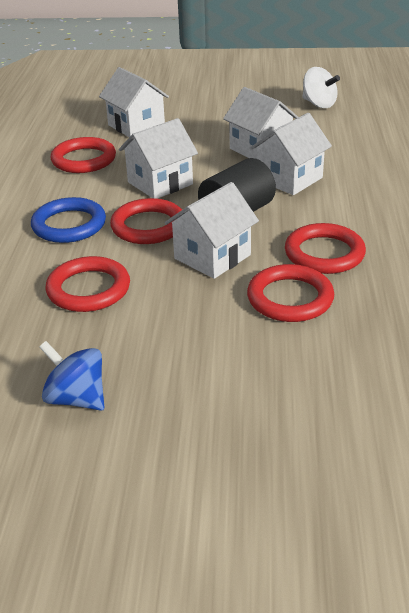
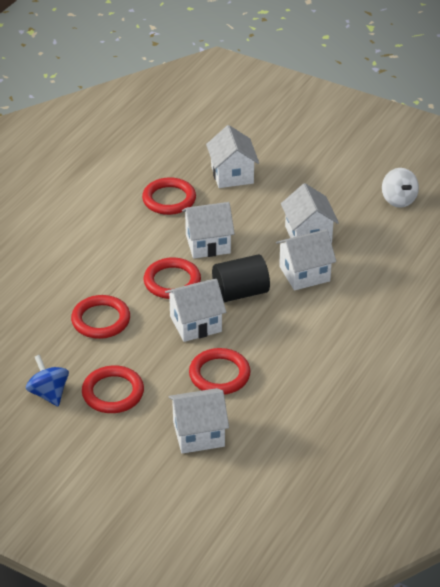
camera: 25 degrees right, 5 degrees up
(69, 225) = (120, 261): blue ring -> none
(324, 253) = (271, 349): red ring -> red ring (113, 393)
(328, 374) = (198, 434): none -> white house

